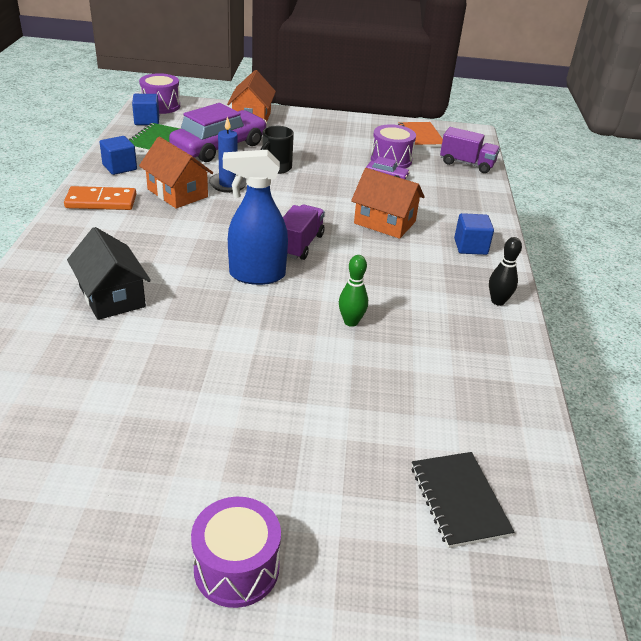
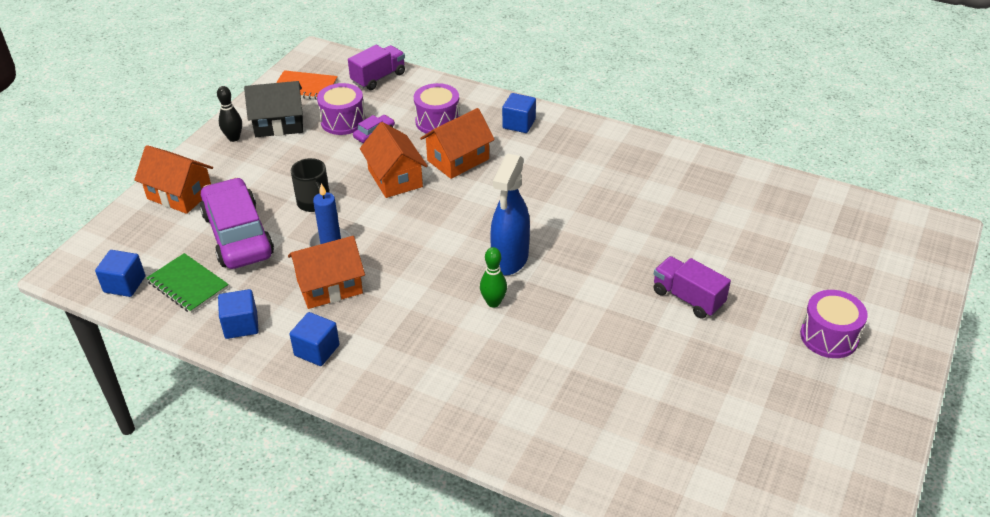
camera: 65 degrees left, 5 degrees up
(101, 201) = (317, 350): orange domino -> blue cube
(112, 296) = (506, 362): black house -> black house (279, 124)
(161, 106) = (87, 265): purple drum -> purple drum (437, 121)
(299, 245) = (471, 222): purple truck -> purple truck (688, 298)
(334, 196) = (395, 178): none -> orange house
(351, 322) = (597, 221): green bowling pin -> green bowling pin (493, 302)
(459, 500) = (793, 224): black notebook -> none
(498, 301) = (599, 136): black bowling pin -> black bowling pin (234, 138)

